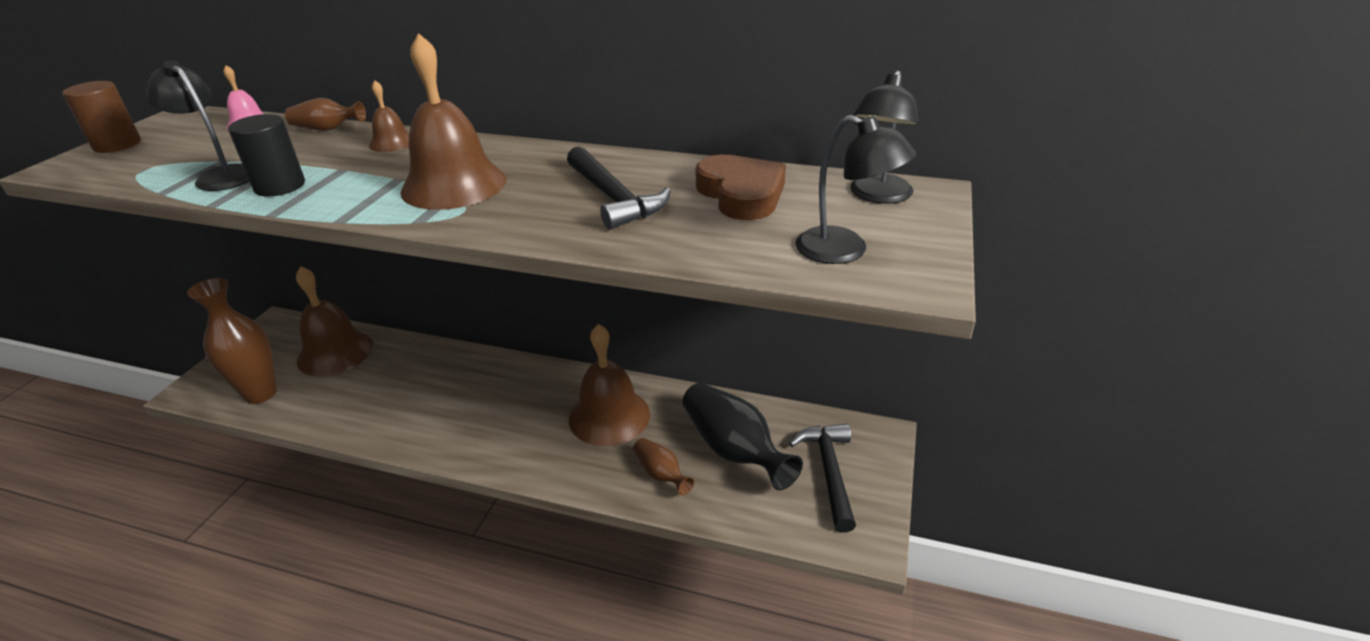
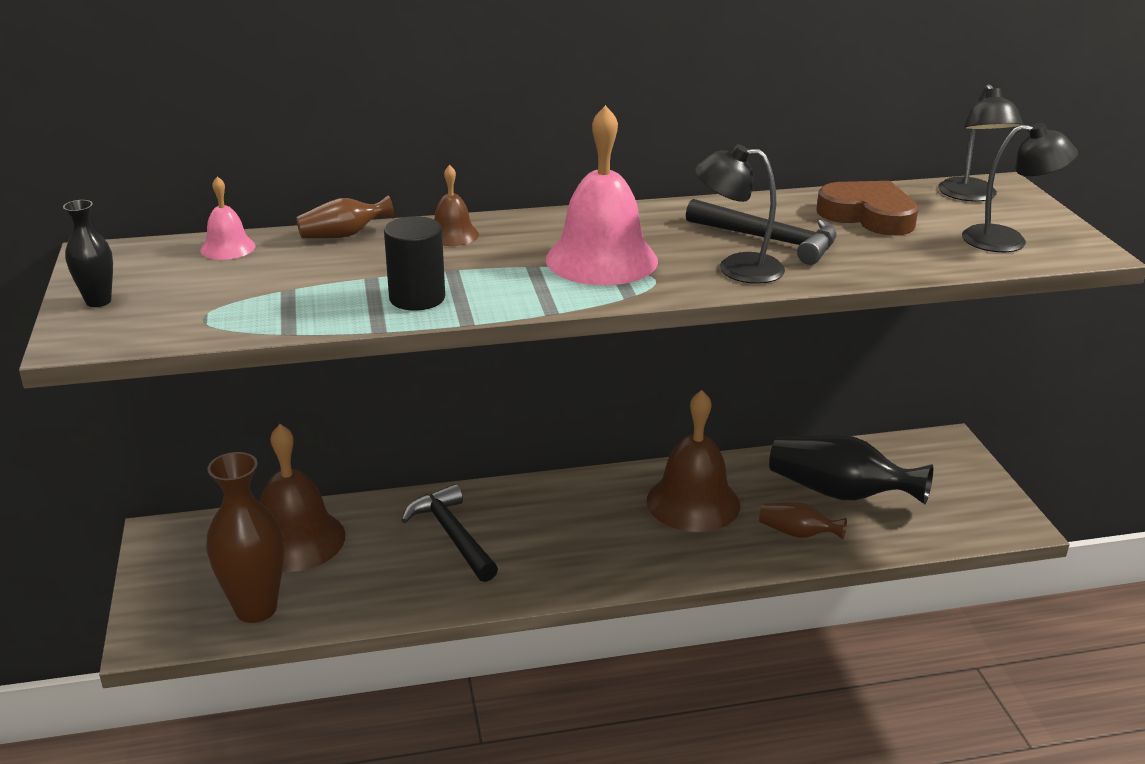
camera: 30 degrees left, 5 degrees down
(117, 145) = (98, 301): brown cylinder -> black vase
(221, 175) = (322, 303): black lamp -> black lamp (737, 268)
(454, 185) = (601, 259): brown bell -> pink bell
(829, 472) = (936, 484): black hammer -> black hammer (452, 535)

